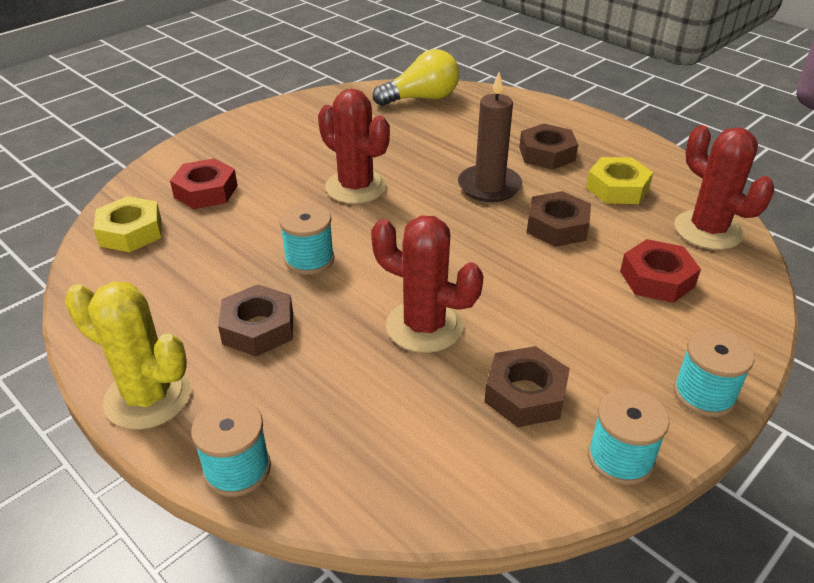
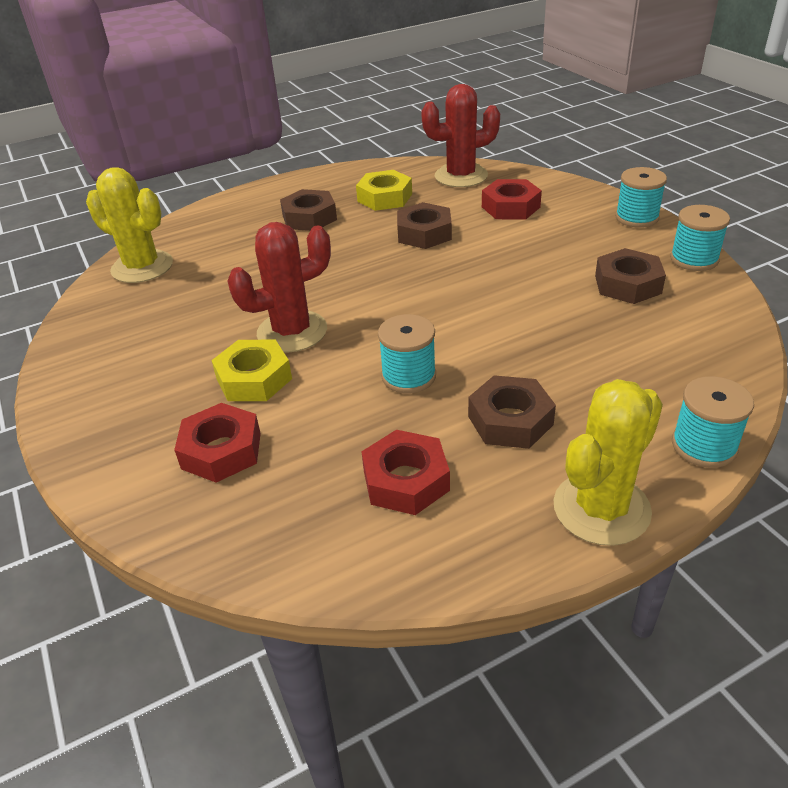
camera: 70 degrees left, 0 degrees up
(131, 232) = (275, 527): yellow nut -> yellow nut (254, 379)
(179, 281) = (406, 480): none -> red nut
(422, 98) = (142, 267): yellow light bulb -> yellow cactus
(424, 326) = (536, 319): red cactus -> none
(489, 186) = (343, 254): brown candle -> none

